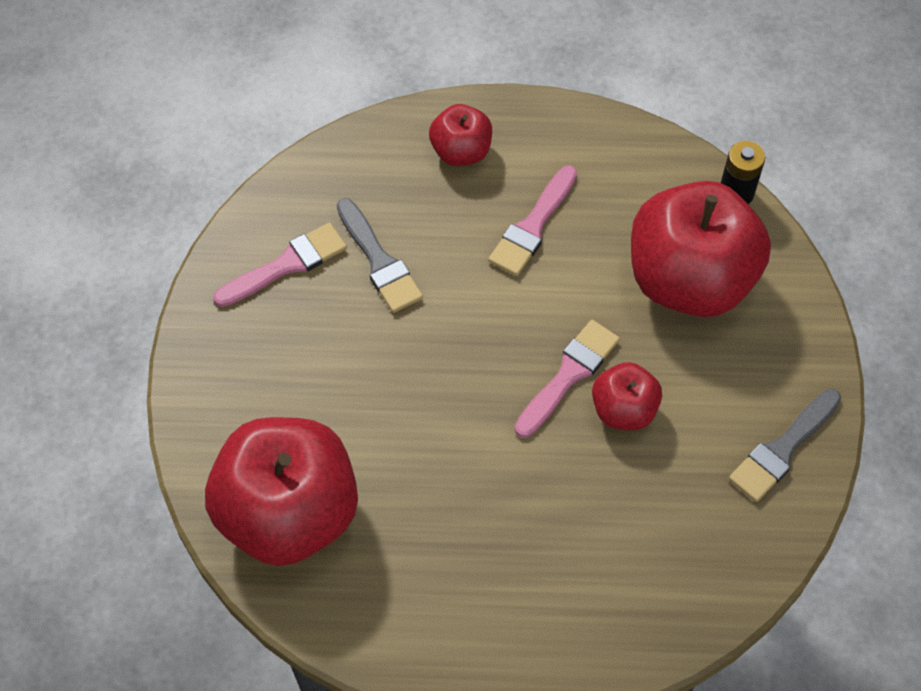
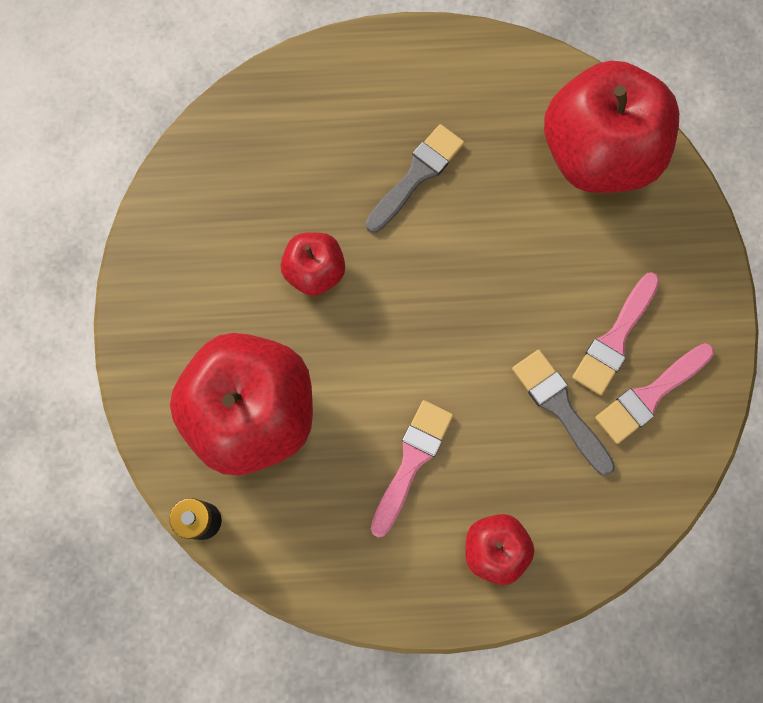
camera: 175 degrees right, 15 degrees up
(569, 375) = (366, 302): pink brush -> pink brush (614, 339)
(782, 449) = (173, 246): grey brush -> grey brush (417, 175)

